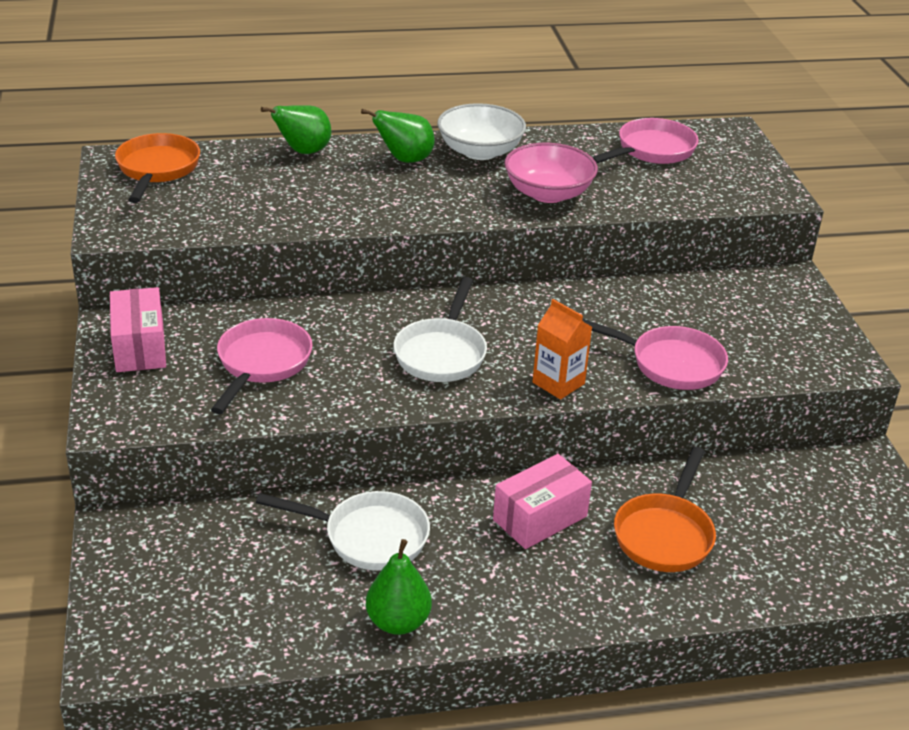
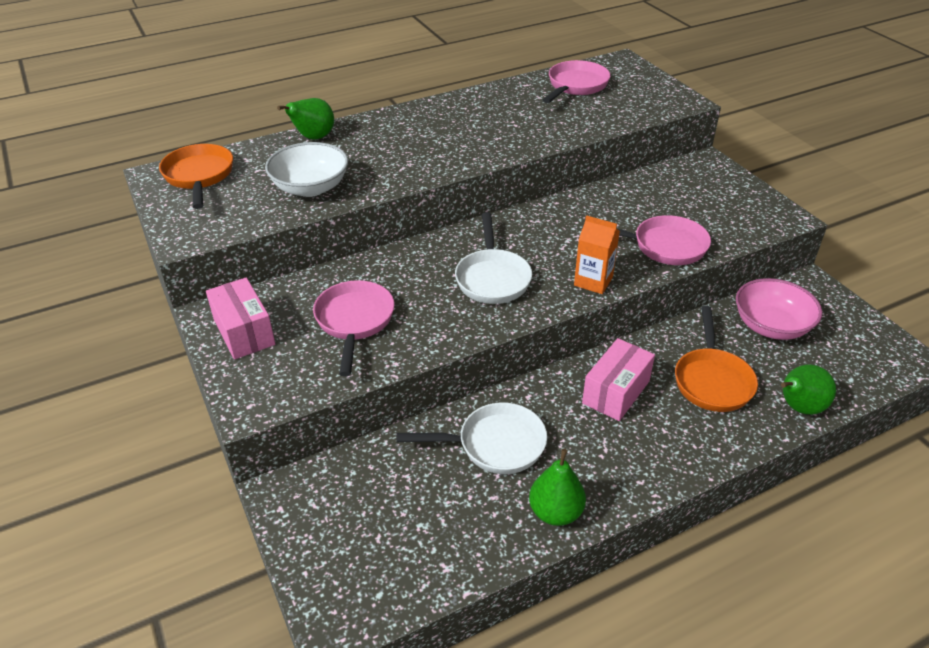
camera: 15 degrees left, 5 degrees up
(404, 160) = (397, 128): green pear -> green pear (798, 407)
(480, 151) = (451, 111): white bowl -> white bowl (310, 187)
(548, 193) = (521, 133): pink bowl -> pink bowl (771, 326)

